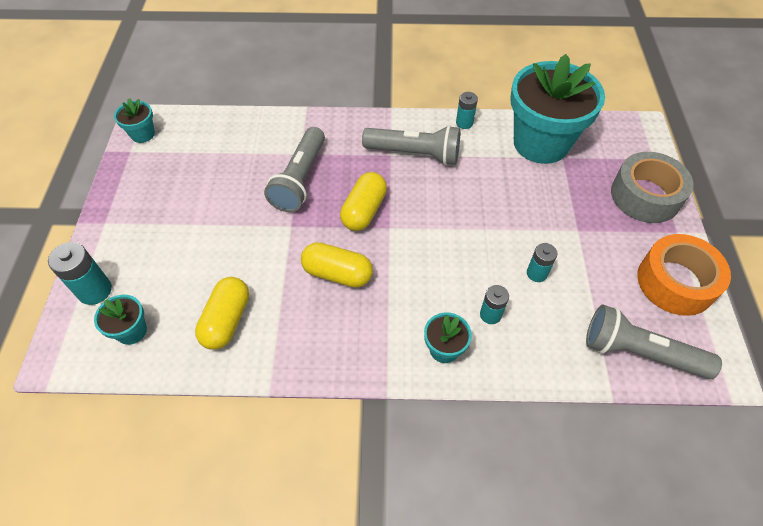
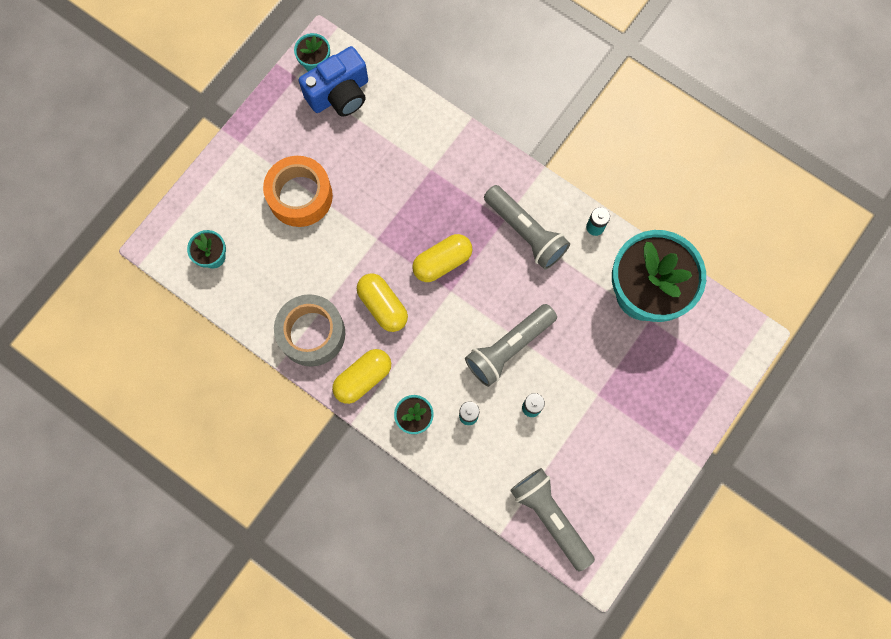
camera: 35 degrees right, 20 degrees up
(95, 290) = (205, 204): turquoise battery -> none
(180, 144) = (339, 94): none -> blue camera
(227, 320) = (281, 292): yellow capsule -> yellow capsule (363, 378)
(300, 179) = (413, 197): grey flashlight -> grey flashlight (508, 348)
(645, 196) = (684, 403): grey tape -> grey tape (312, 333)
(675, 282) = (631, 488): orange tape -> orange tape (300, 196)

